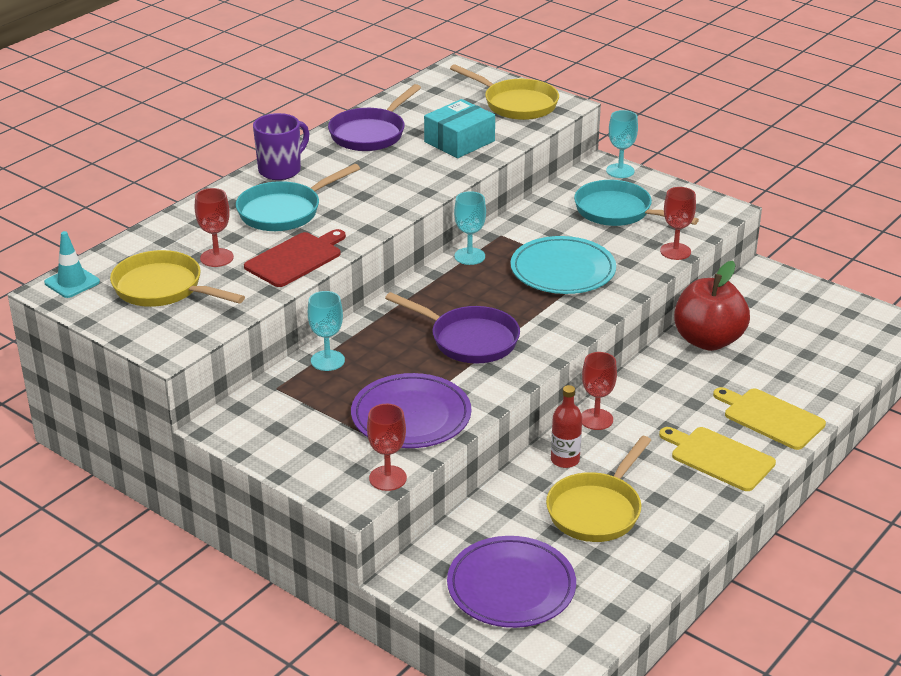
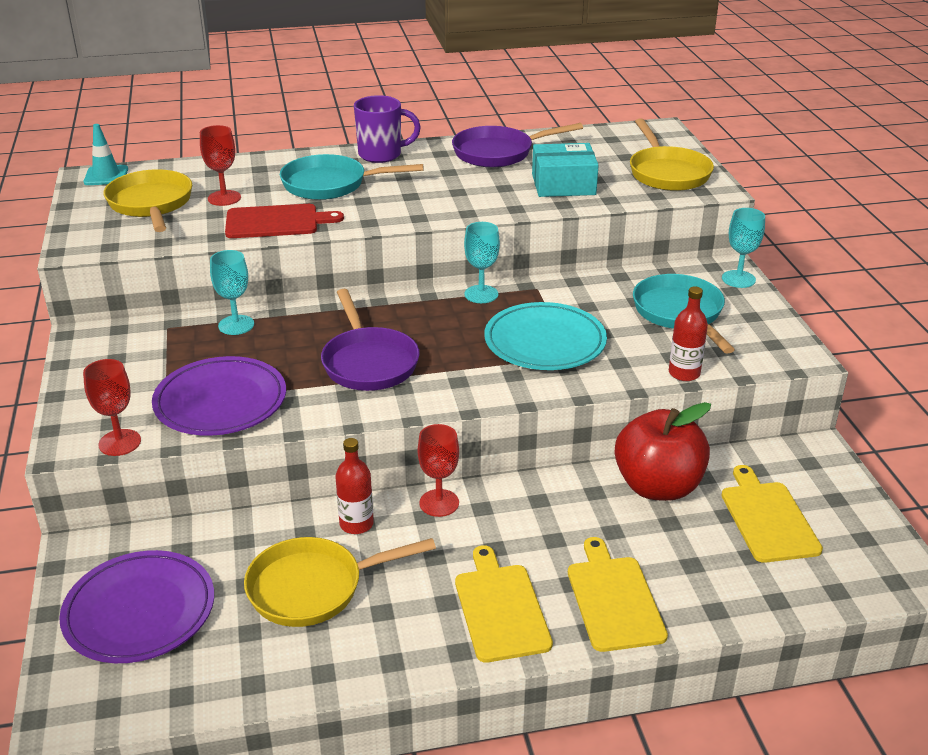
camera: 40 degrees right, 0 degrees up
(675, 251) = (684, 373): red goblet -> red bottle
(789, 327) = (768, 518): none -> yellow cutting board

